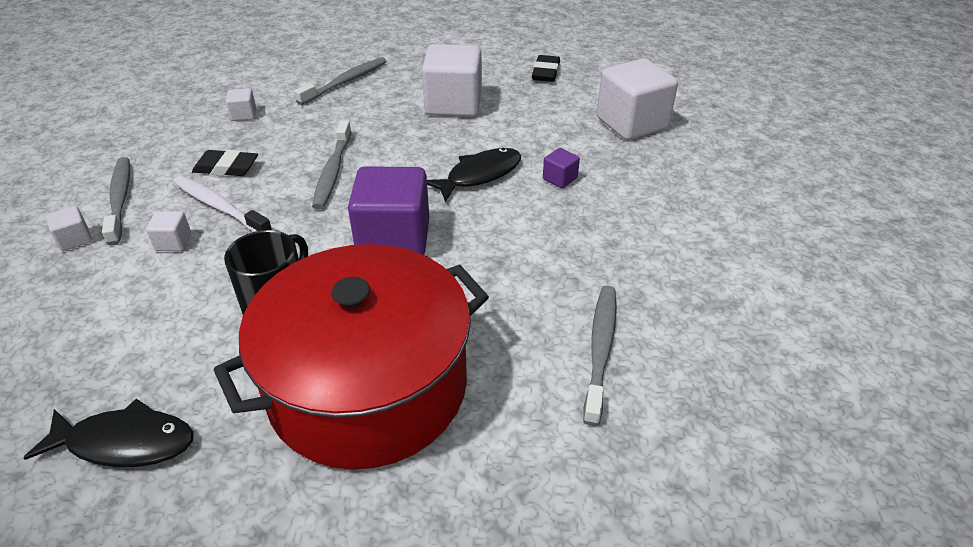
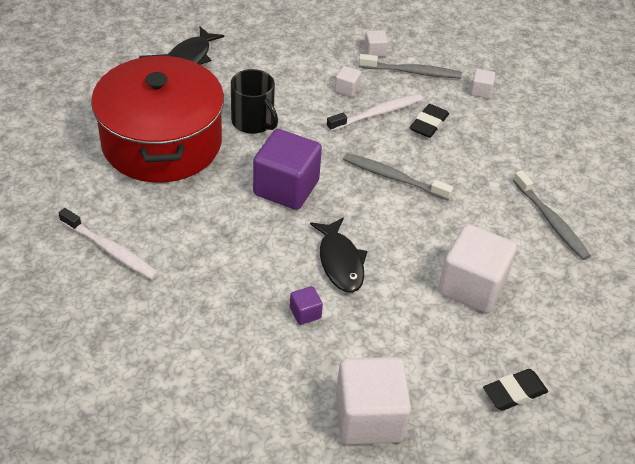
camera: 110 degrees right, 5 degrees up
(244, 115) = (510, 145): white cube -> white cube (480, 91)
(546, 72) = (514, 392): black eraser -> black eraser turned 60 degrees counterclockwise
(600, 349) = (110, 250): grey toothbrush -> white toothbrush

